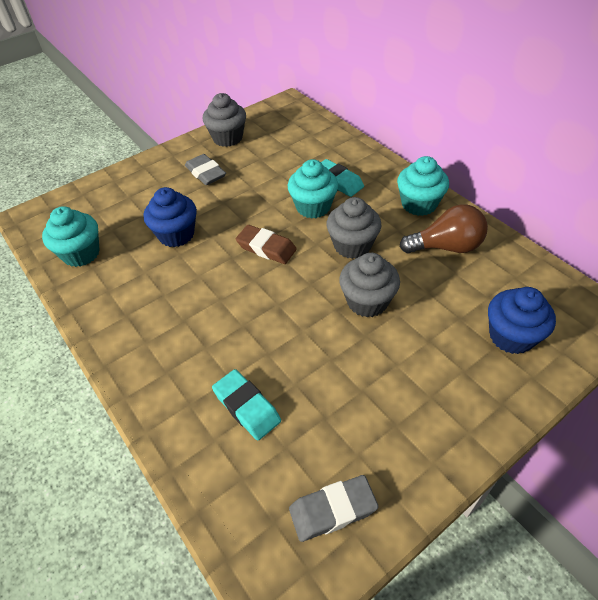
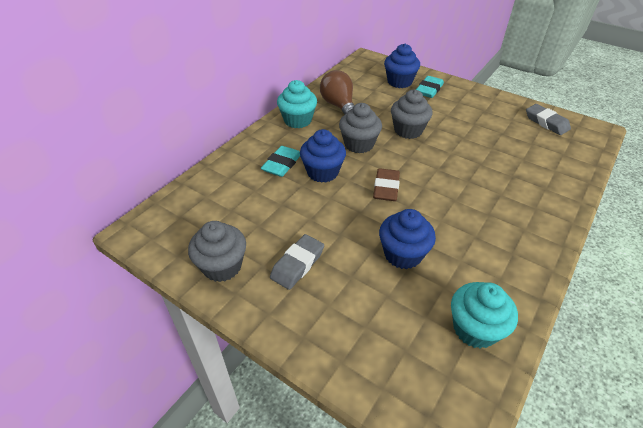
camera: 110 degrees left, 5 degrees down
(247, 407) = (524, 163): turquoise eraser -> turquoise eraser (429, 90)
(313, 207) = (322, 172): turquoise cupcake -> blue cupcake

